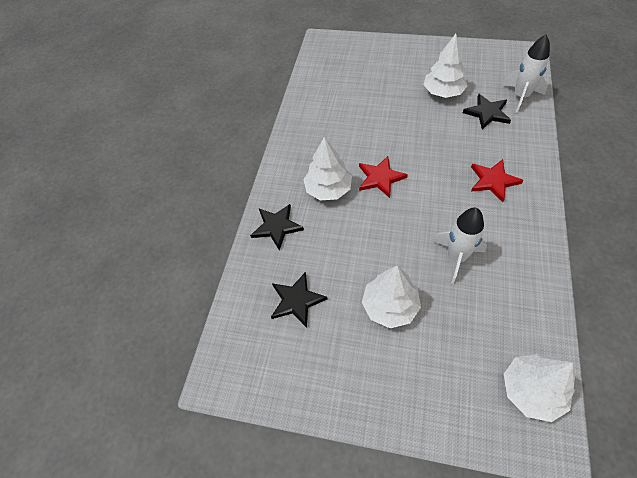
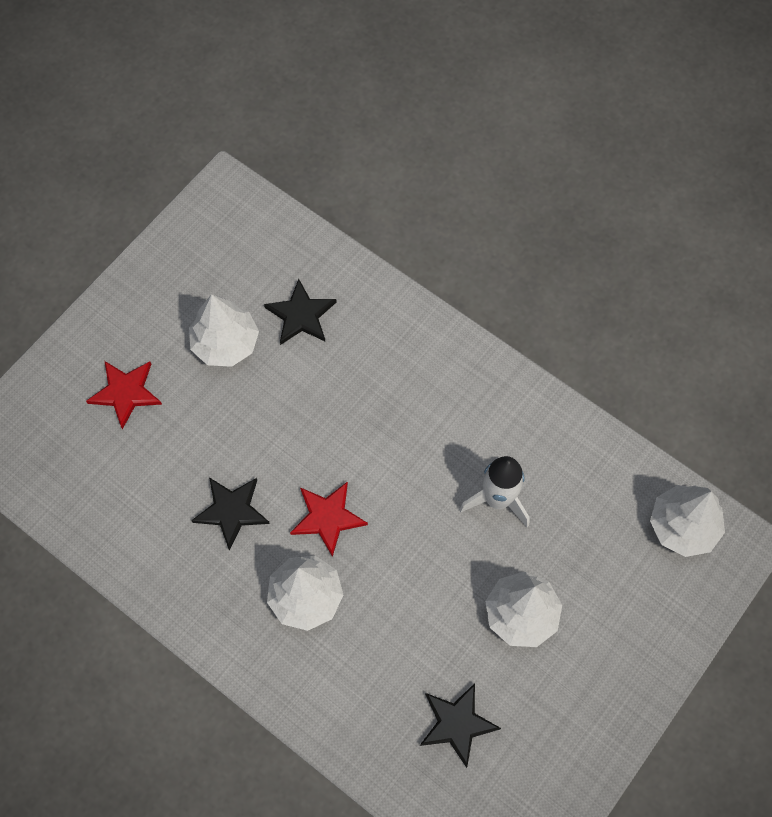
camera: 70 degrees left, 10 degrees up
(277, 226) = (329, 698): black star -> black star (231, 511)
(493, 181) = (414, 385): red star -> red star (126, 392)
(521, 97) = (300, 256): white rocket -> none

